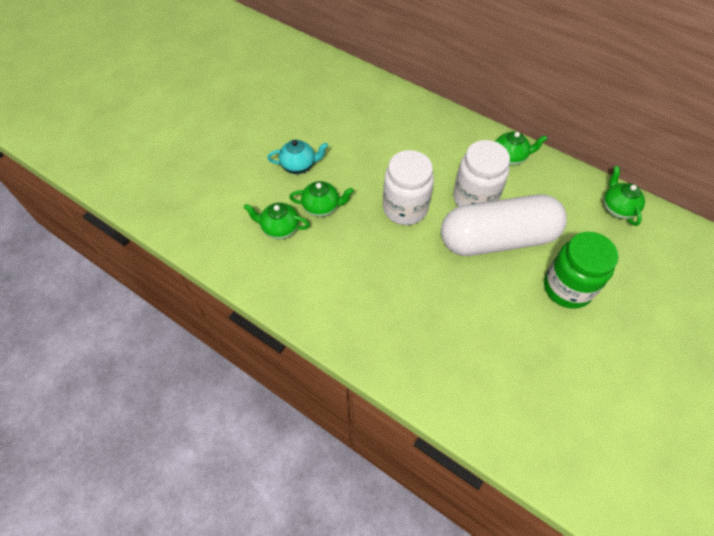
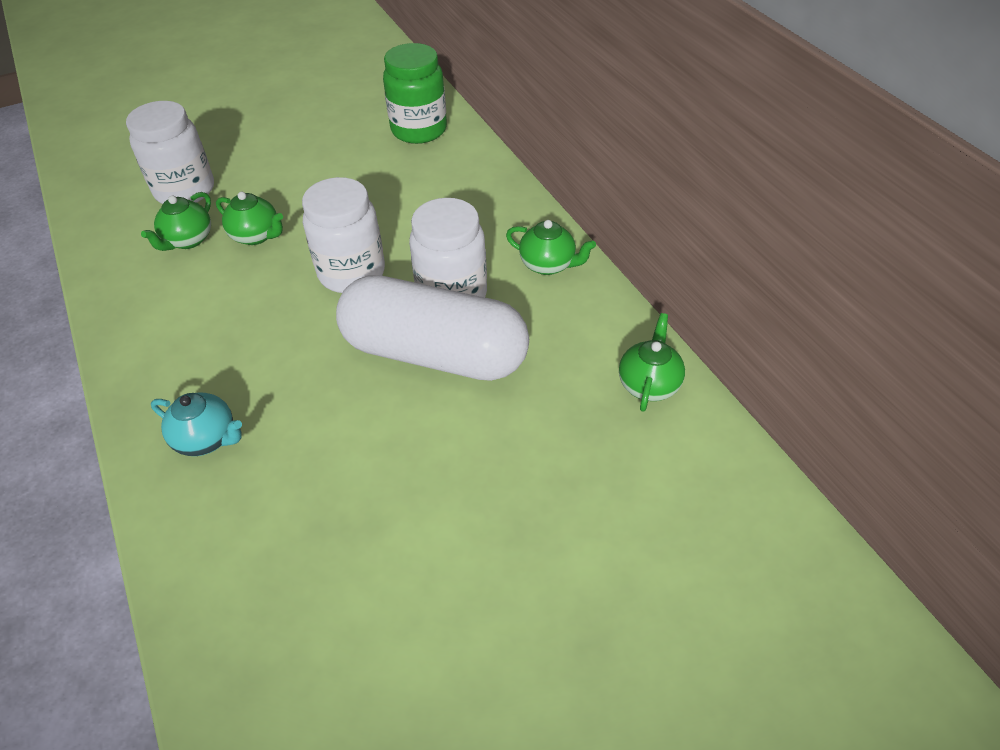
camera: 30 degrees right, 10 degrees down
(241, 194) = (185, 190): none -> white jar
(279, 228) = (188, 240): green teapot -> green teapot turned 105 degrees counterclockwise
(299, 166) = (276, 184): turquoise teapot -> turquoise teapot (207, 439)
(567, 288) = (472, 453): green jar -> green jar (419, 130)

